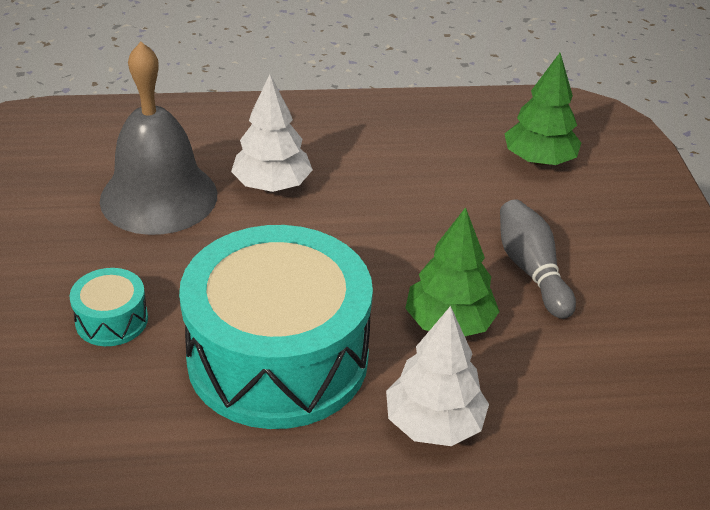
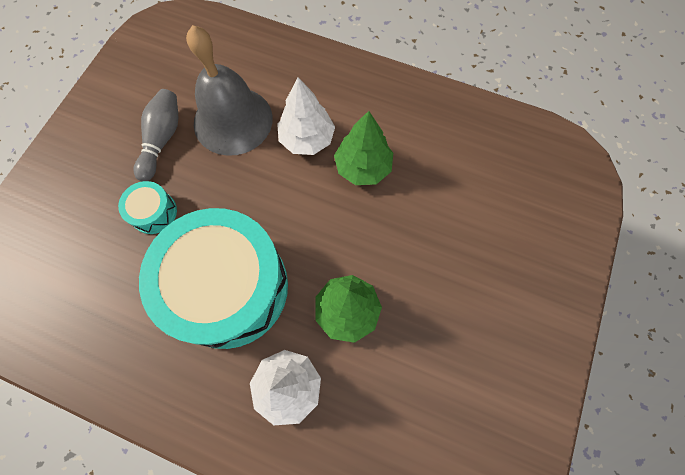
camera: 30 degrees right, 30 degrees up
(531, 270) = (431, 291): grey bowling pin -> grey bowling pin (162, 139)
(539, 160) = (504, 190): green tree -> green tree (363, 167)

